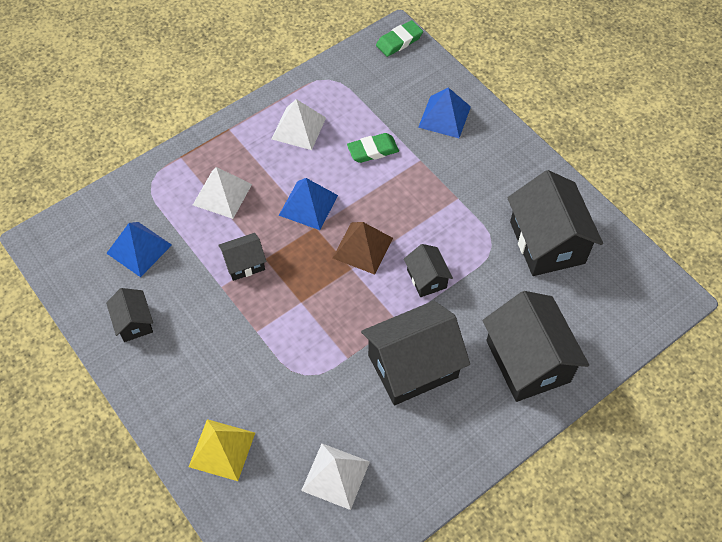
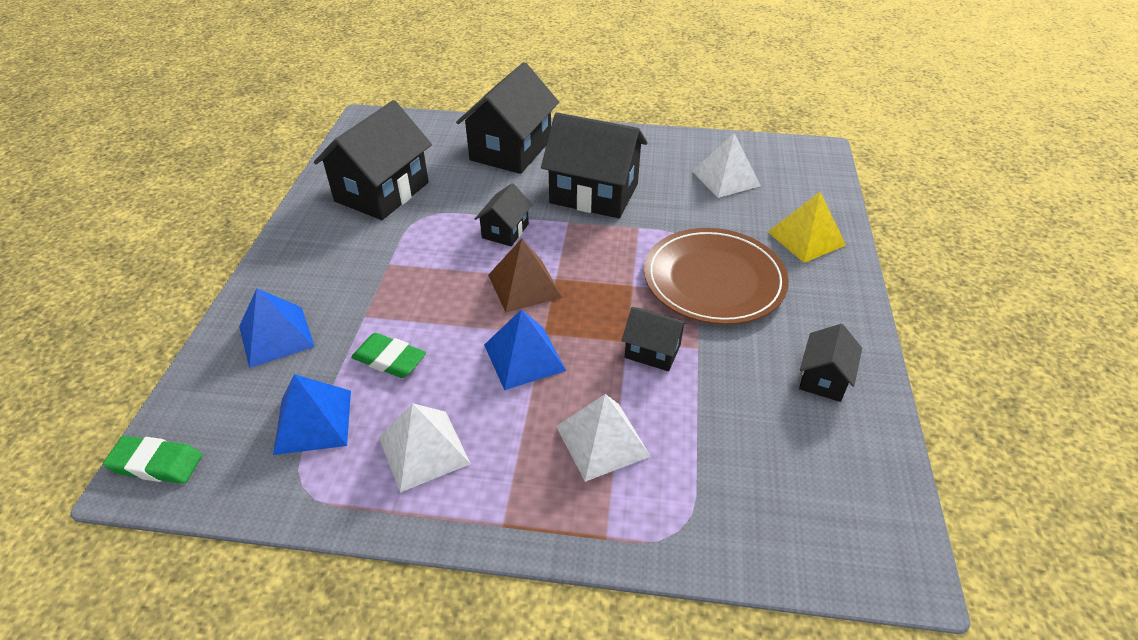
camera: 135 degrees left, 15 degrees down
(139, 249) = (761, 452): blue pyramid -> blue pyramid (313, 421)
(254, 349) = (714, 280): none -> brown plate

